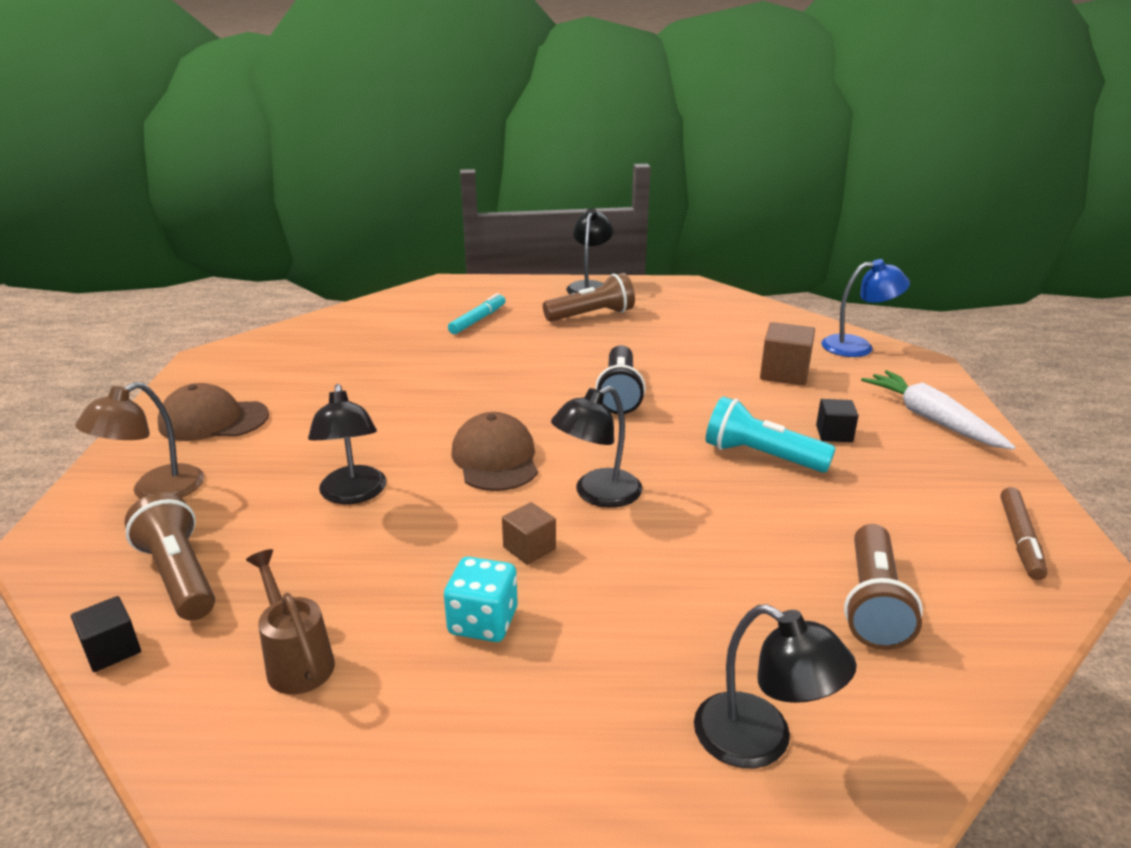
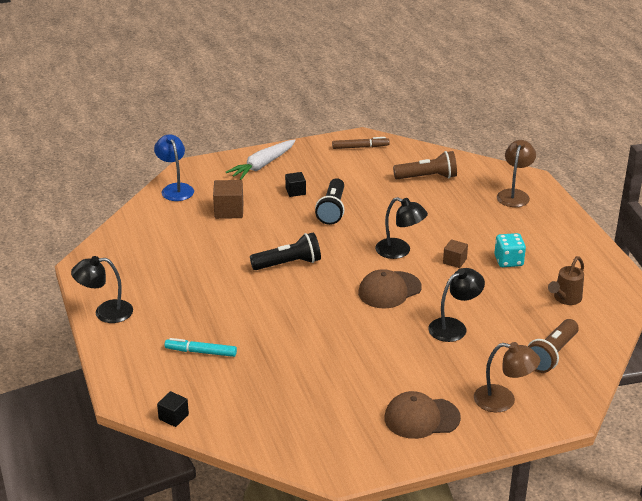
camera: 110 degrees left, 5 degrees up
(112, 650) = (602, 350): black cube -> black cube (173, 417)
(213, 420) = (421, 418): brown cap -> brown cap turned 105 degrees clockwise
(592, 315) = (167, 299): brown flashlight -> none
(760, 741) = (514, 194): black lamp -> brown lamp
(761, 456) = (332, 210): turquoise flashlight -> black flashlight

